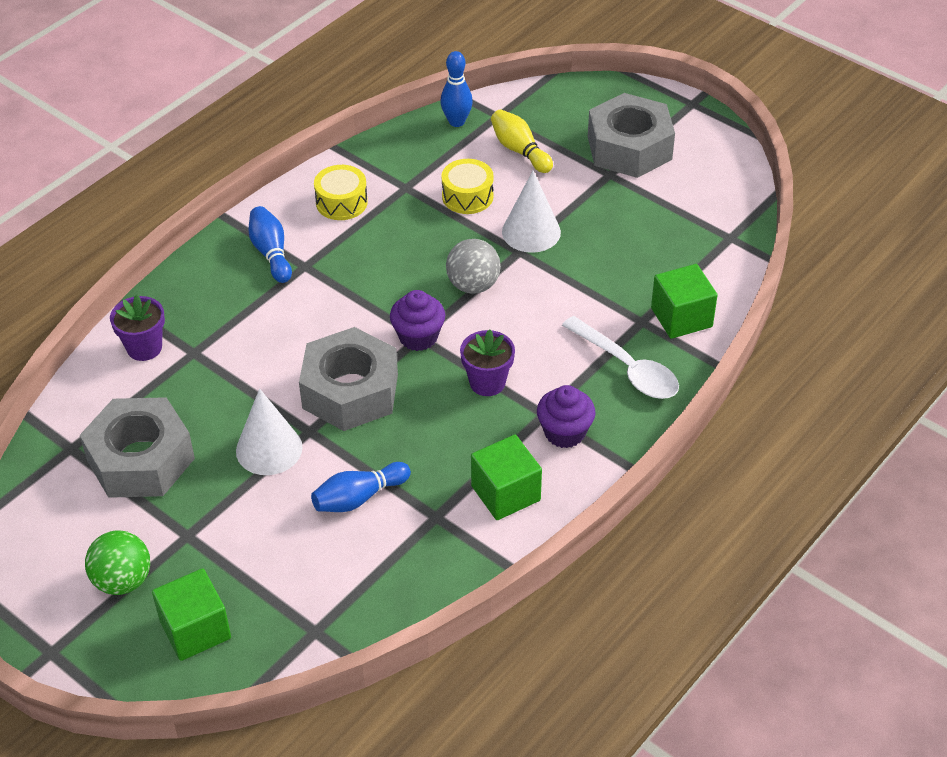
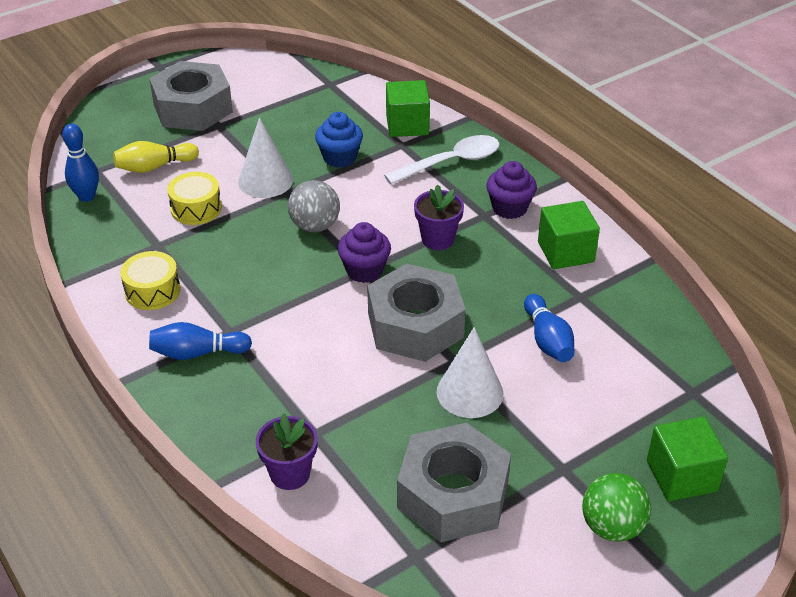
camera: 75 degrees left, 5 degrees down
(594, 277) = (340, 158): none -> blue cupcake

